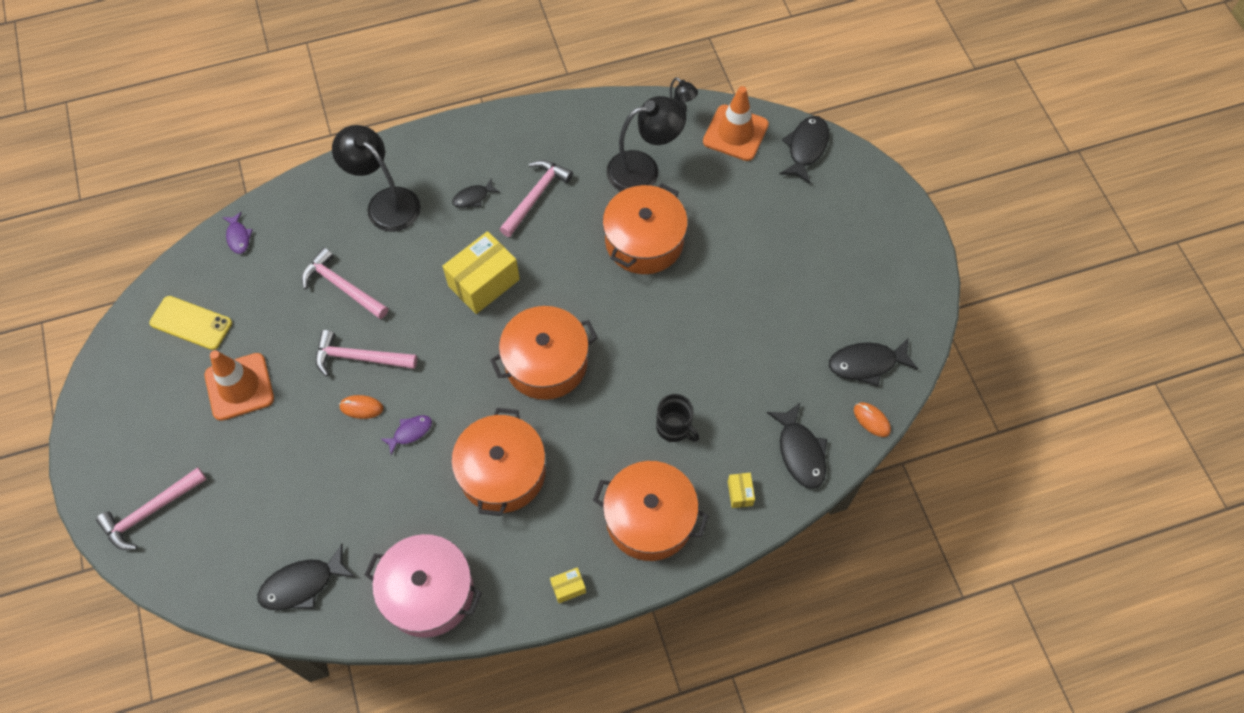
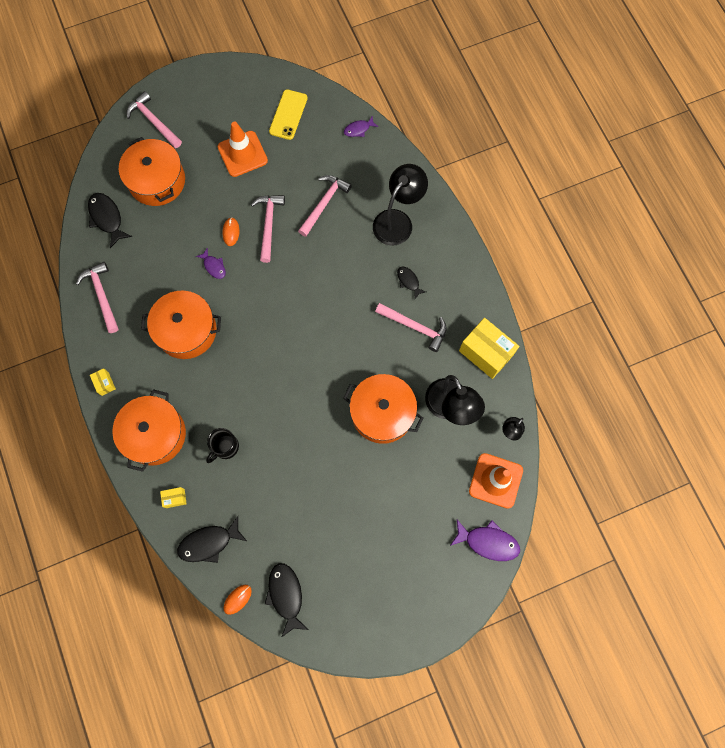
camera: 85 degrees right, 10 degrees up
(428, 592) = (102, 295): pink pot -> pink hammer
(484, 283) = (335, 299): yellow box -> yellow box (485, 353)
(546, 363) = (272, 350): orange pot -> orange pot (157, 181)
(806, 148) = (488, 542): black fish -> purple fish

